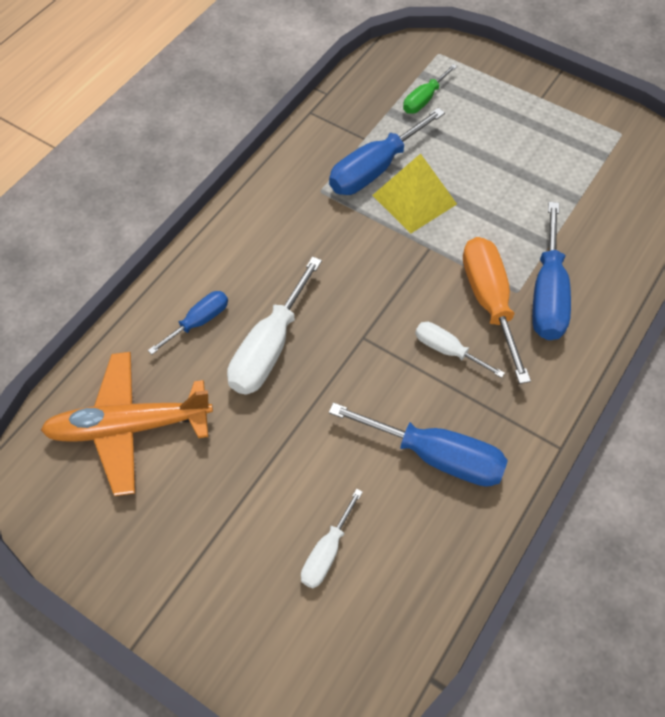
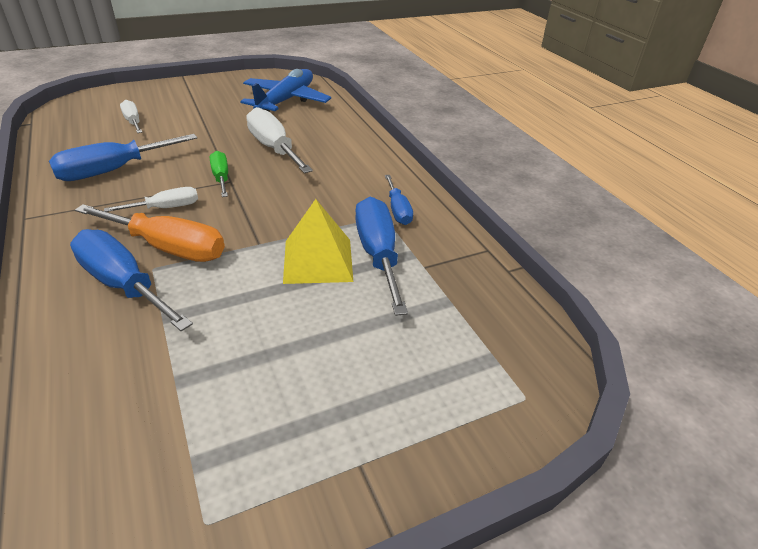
camera: 120 degrees right, 20 degrees down
(129, 427) = (286, 100): orange plane -> blue plane
(199, 321) = (325, 135): blue screwdriver -> blue screwdriver (398, 210)
(424, 99) = (446, 336): green screwdriver -> green screwdriver (221, 177)

